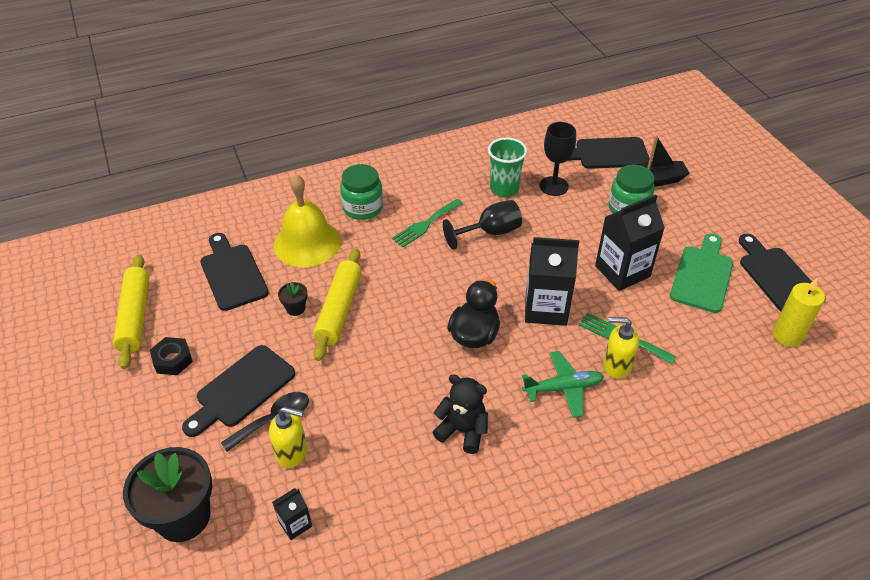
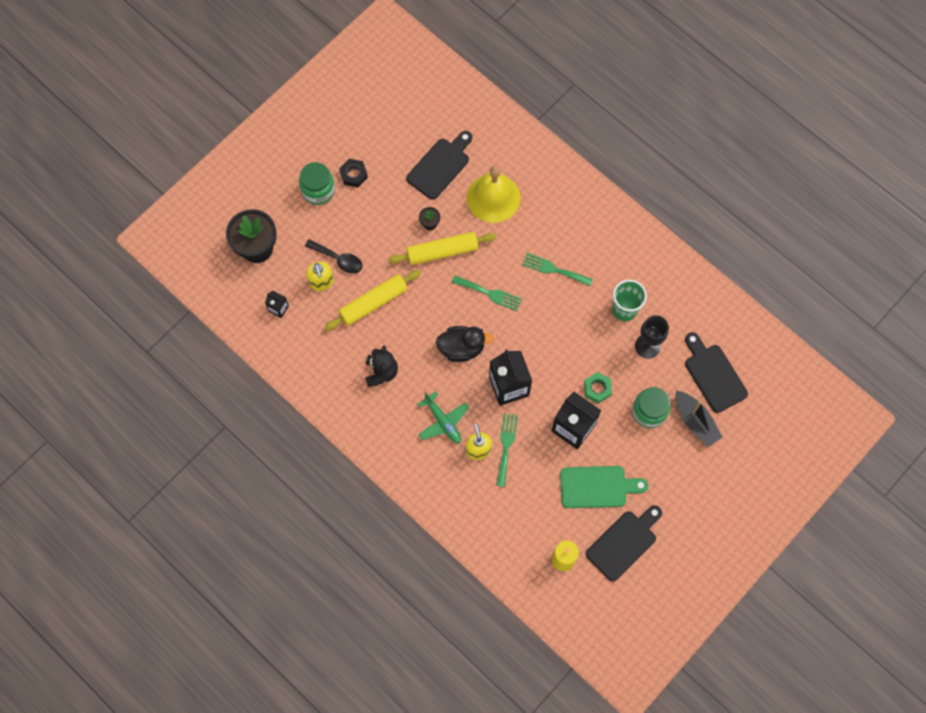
camera: 65 degrees right, 25 degrees up
(135, 316) = (376, 130): yellow rolling pin -> yellow rolling pin (373, 302)
(242, 389) = (351, 228): black cutting board -> none
(363, 208) = (549, 217): green jar -> green jar (318, 190)
(420, 286) = (489, 293): none -> green fork
(490, 232) = (568, 319): black goblet -> none
(584, 237) = (597, 389): none -> green nut

